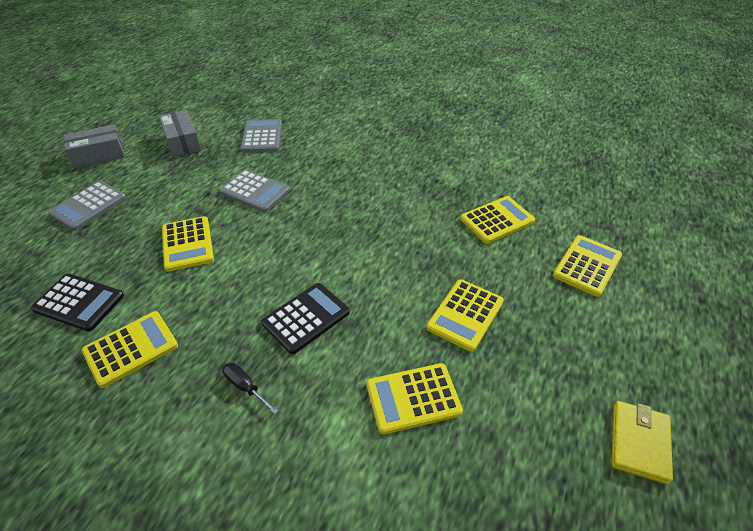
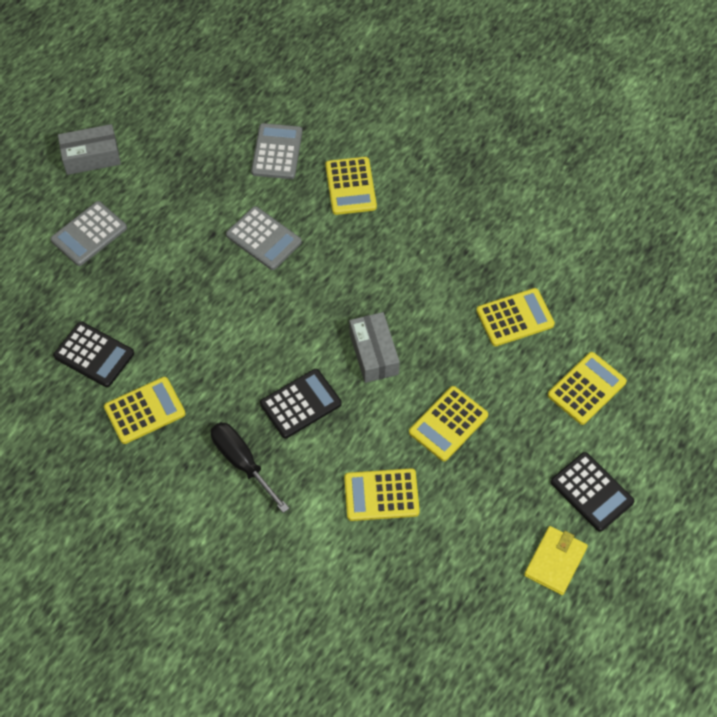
camera: 10 degrees right, 15 degrees up
(182, 142) = (184, 148): grey box -> grey box (373, 353)
(187, 244) = (192, 301): yellow calculator -> yellow calculator (350, 186)
(245, 387) = (242, 462): black screwdriver -> black screwdriver, size x1.77
(640, 358) = (591, 492): none -> black calculator

